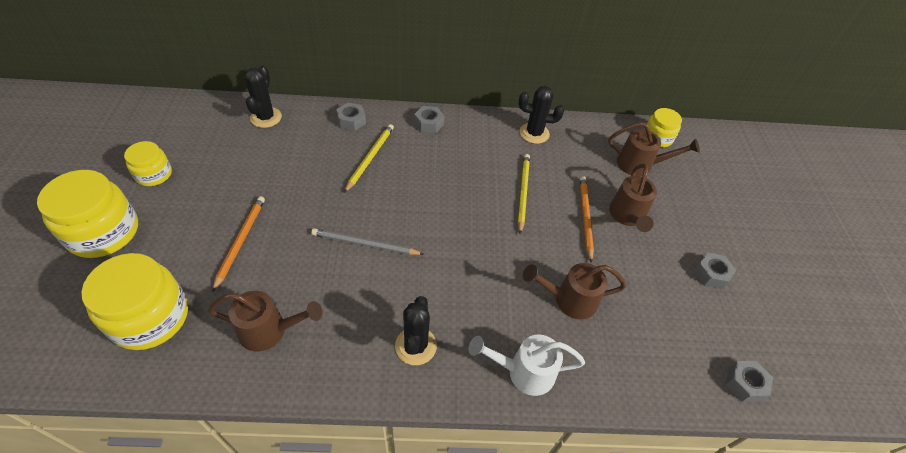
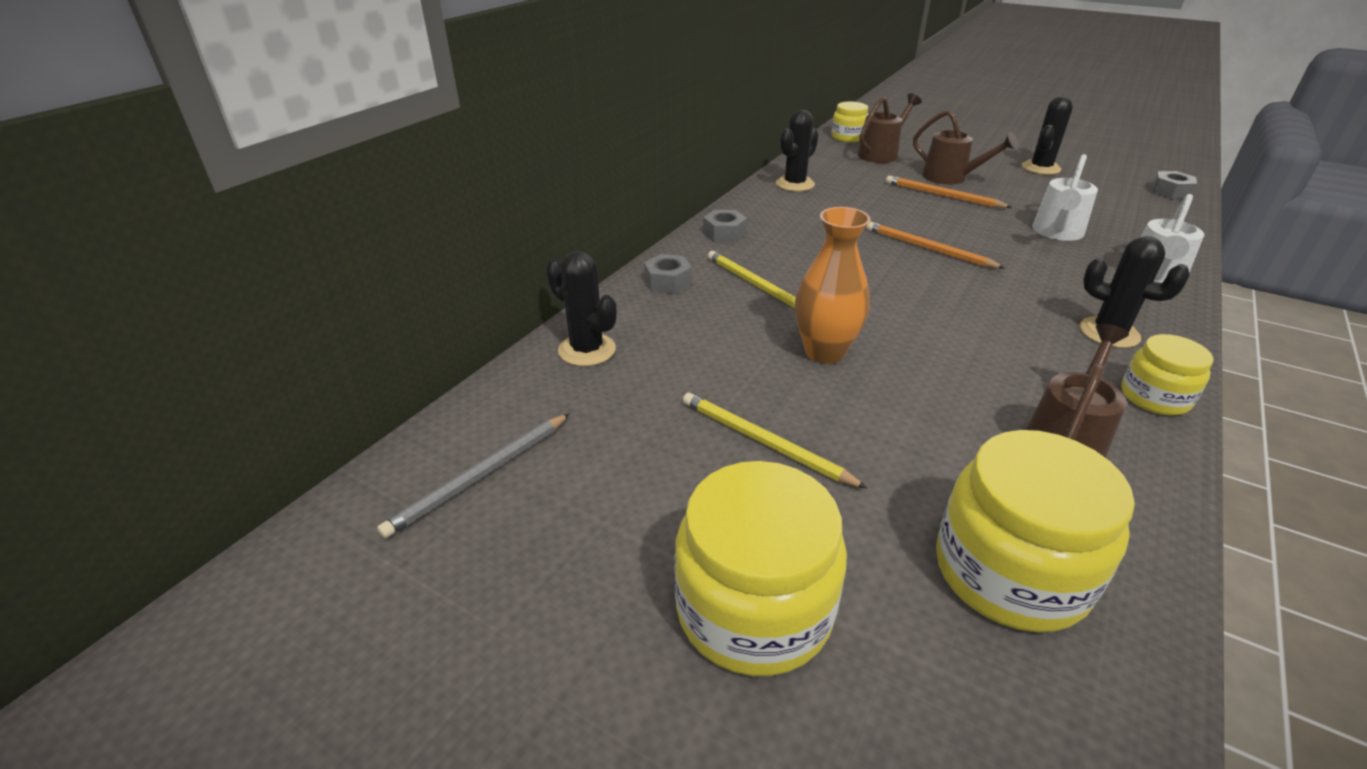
camera: 55 degrees left, 15 degrees down
(154, 174) = (629, 506): yellow jar -> yellow jar (1154, 397)
(240, 241) = (867, 433): orange pencil -> orange pencil (928, 248)
(311, 205) = (824, 352): none -> orange vase
(365, 244) = (924, 327): grey pencil -> grey pencil (480, 476)
(523, 192) = (887, 214): yellow pencil -> yellow pencil (764, 442)
(569, 300) = (1056, 233): brown watering can -> white watering can
(711, 274) = (1040, 168): grey nut -> black cactus

